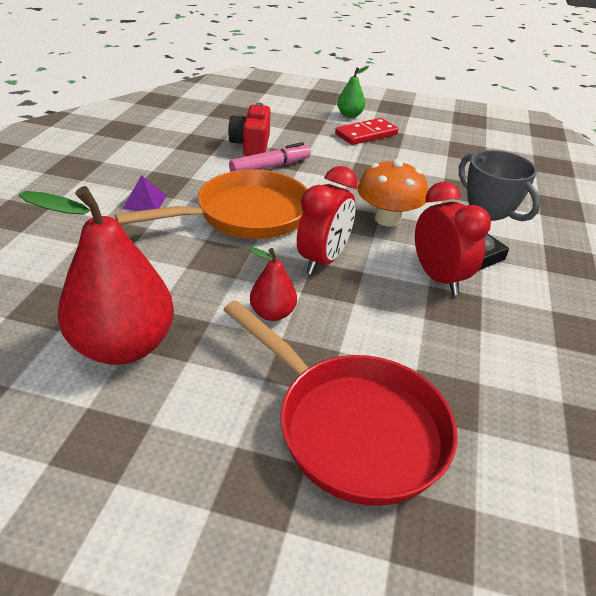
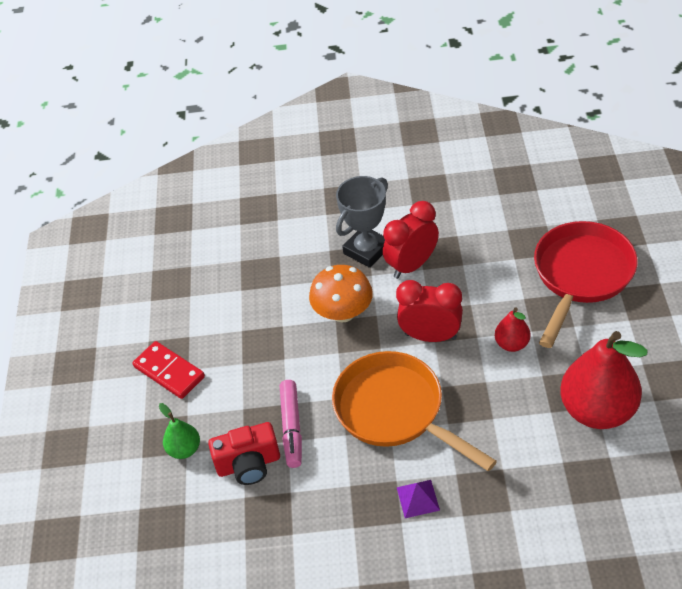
camera: 100 degrees left, 10 degrees up
(270, 167) = (292, 428): pink marker -> pink marker turned 135 degrees counterclockwise
(349, 115) = (119, 401): green pear -> green pear (184, 449)

